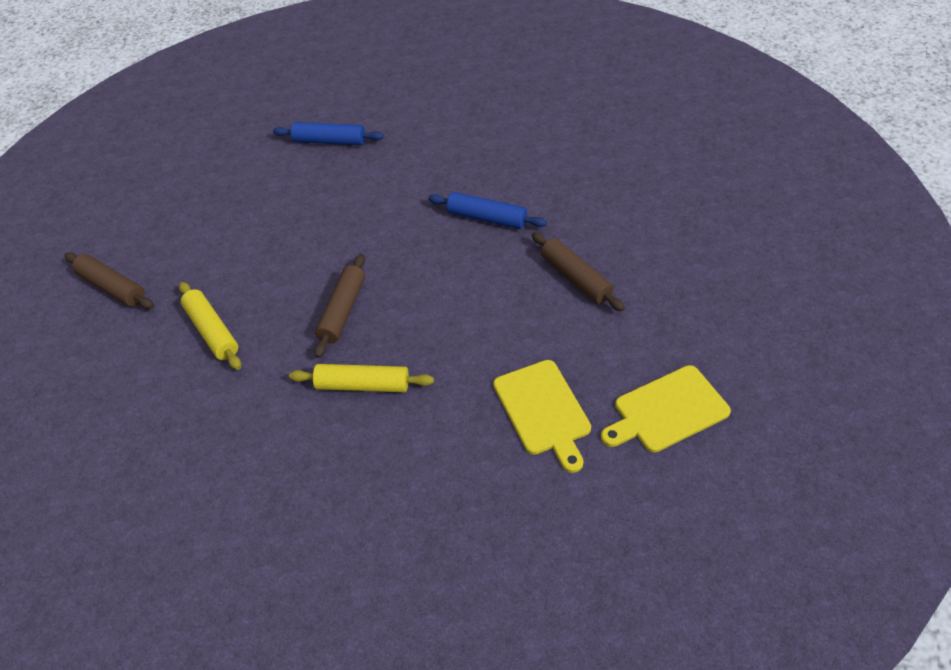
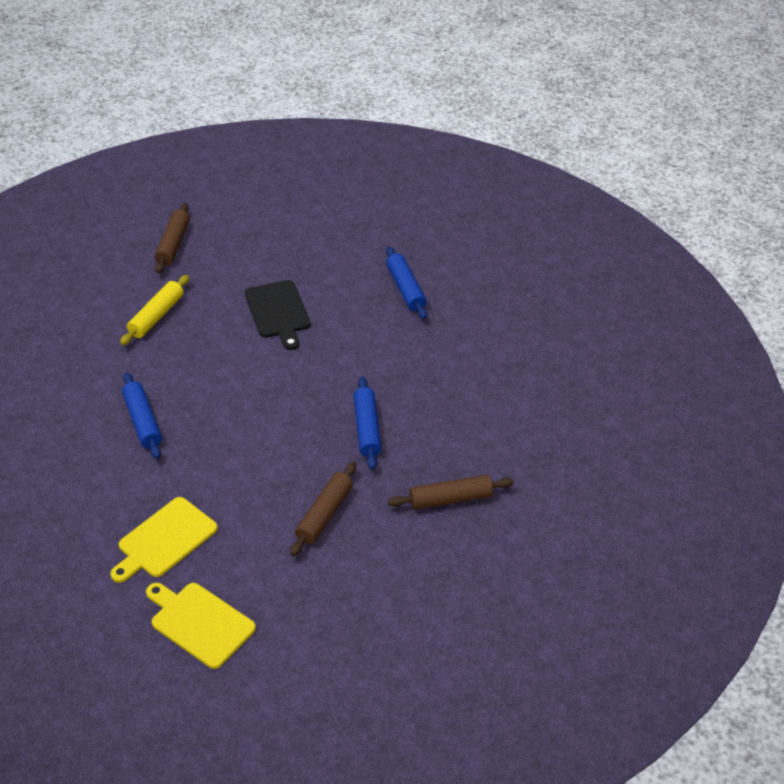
camera: 60 degrees right, 5 degrees down
(287, 234) = (278, 312): none -> black cutting board
(342, 311) = (212, 379): brown rolling pin -> brown rolling pin (450, 499)
(362, 385) = (142, 421): yellow rolling pin -> blue rolling pin

